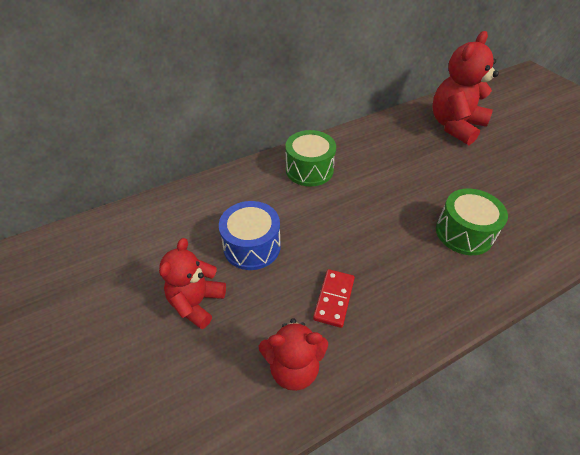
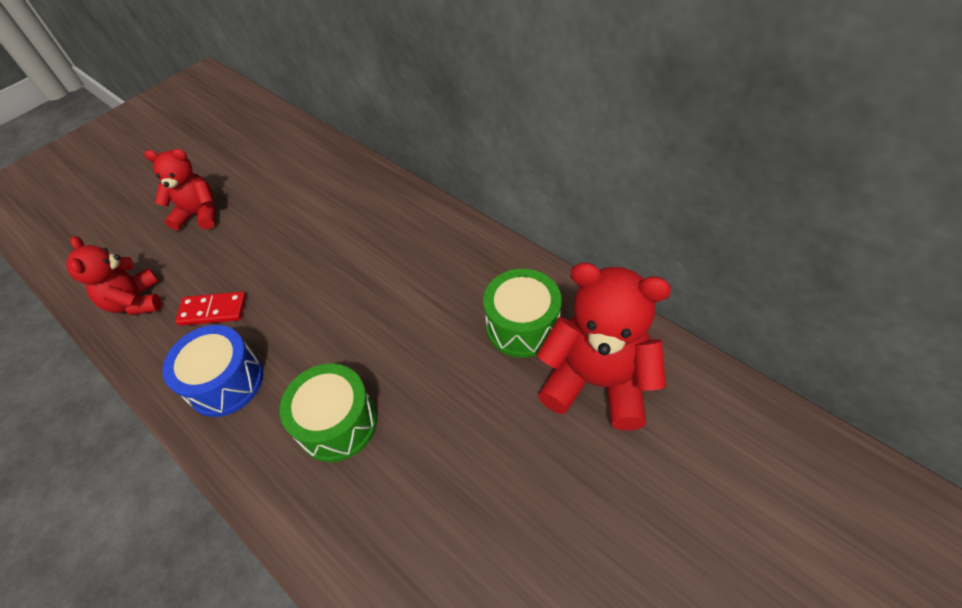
camera: 75 degrees right, 5 degrees up
(252, 246) = (272, 226): blue drum -> blue drum (225, 382)
(309, 169) = (408, 234): green drum -> green drum (522, 326)

